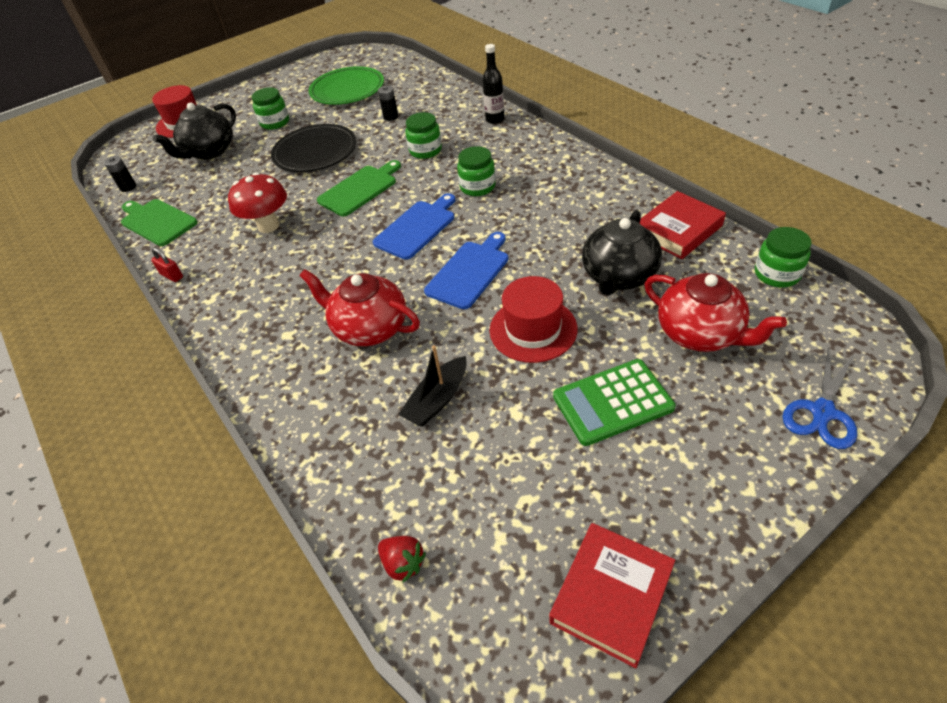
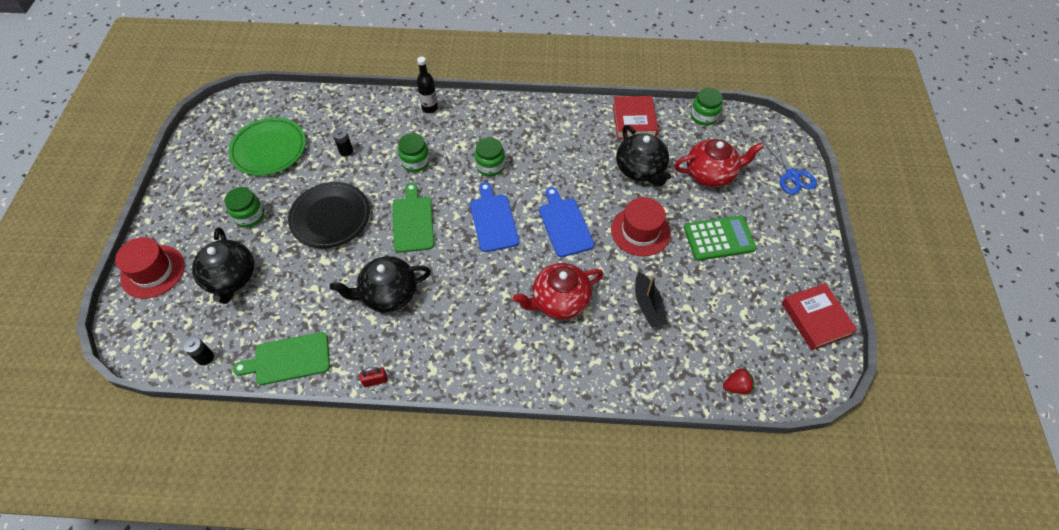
camera: 55 degrees left, 10 degrees up
(268, 226) = (388, 294): red mushroom -> black teapot
(612, 402) = (719, 238): green calculator -> green calculator turned 120 degrees counterclockwise

